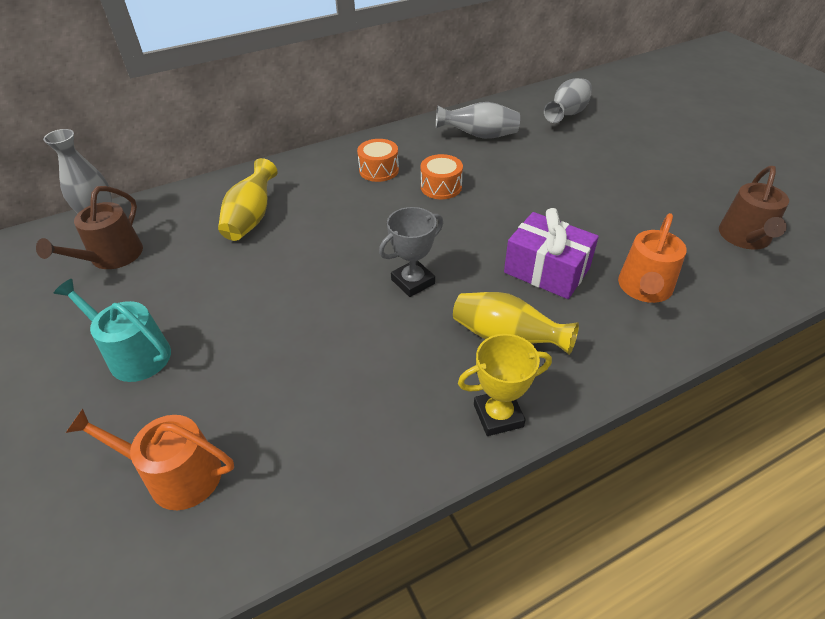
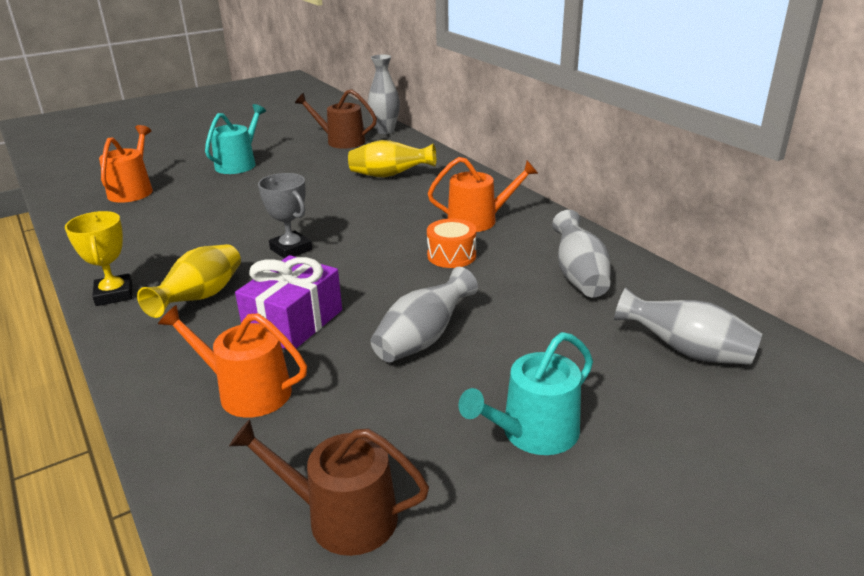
camera: 85 degrees right, 15 degrees down
(379, 170) = (478, 220): orange drum -> orange watering can
(564, 205) = (423, 339): none -> grey vase
(653, 170) = (533, 433): none -> turquoise watering can

